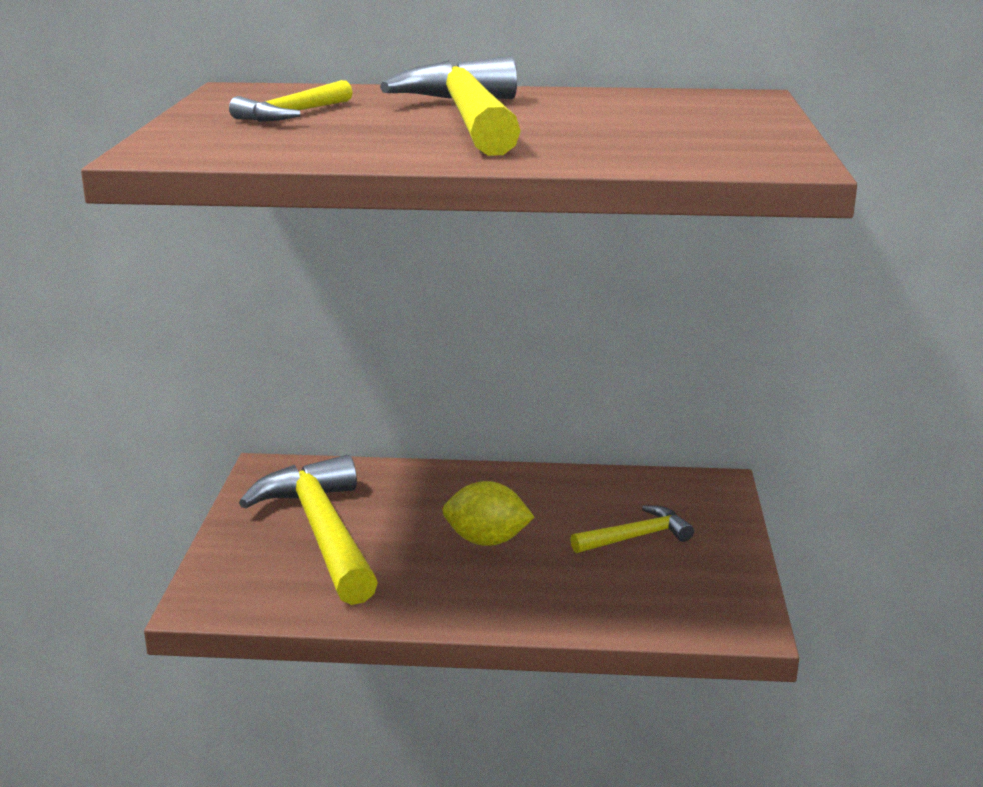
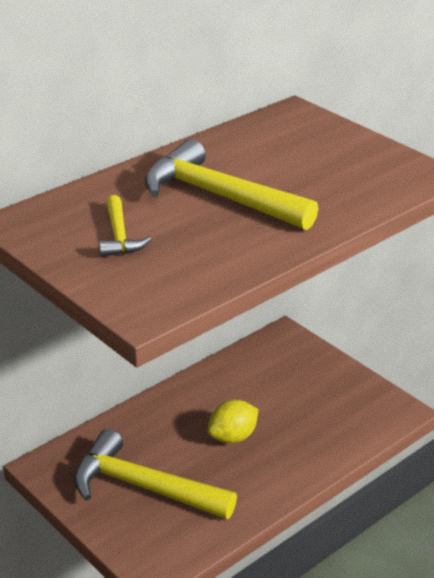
camera: 45 degrees left, 10 degrees up
(636, 537) = (295, 390): yellow hammer -> none

